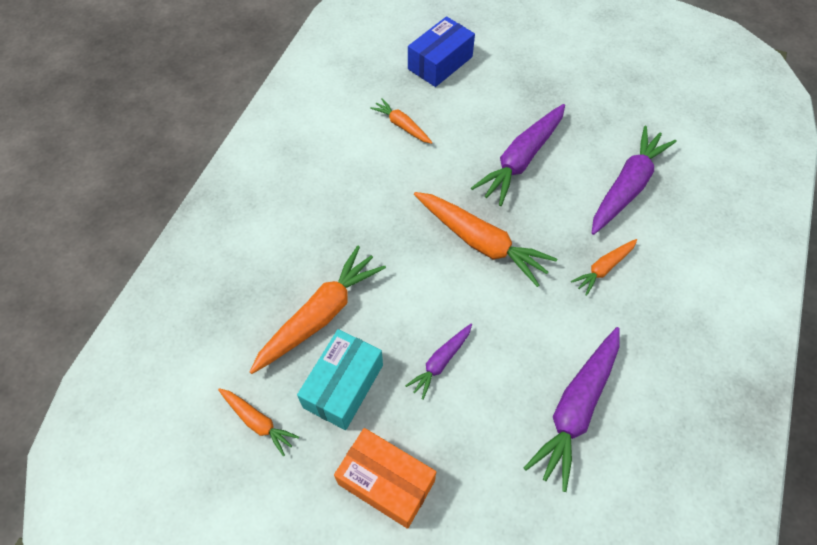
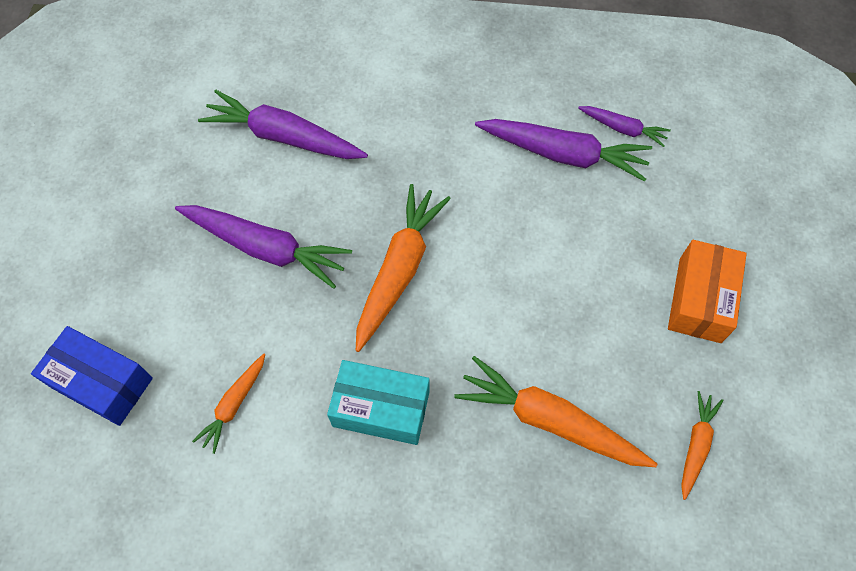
camera: 105 degrees left, 5 degrees up
(343, 386) = (622, 368): turquoise box -> turquoise box (381, 408)
(440, 362) = (560, 279): purple carrot -> purple carrot (623, 129)
(603, 268) = (399, 148): orange carrot -> none

